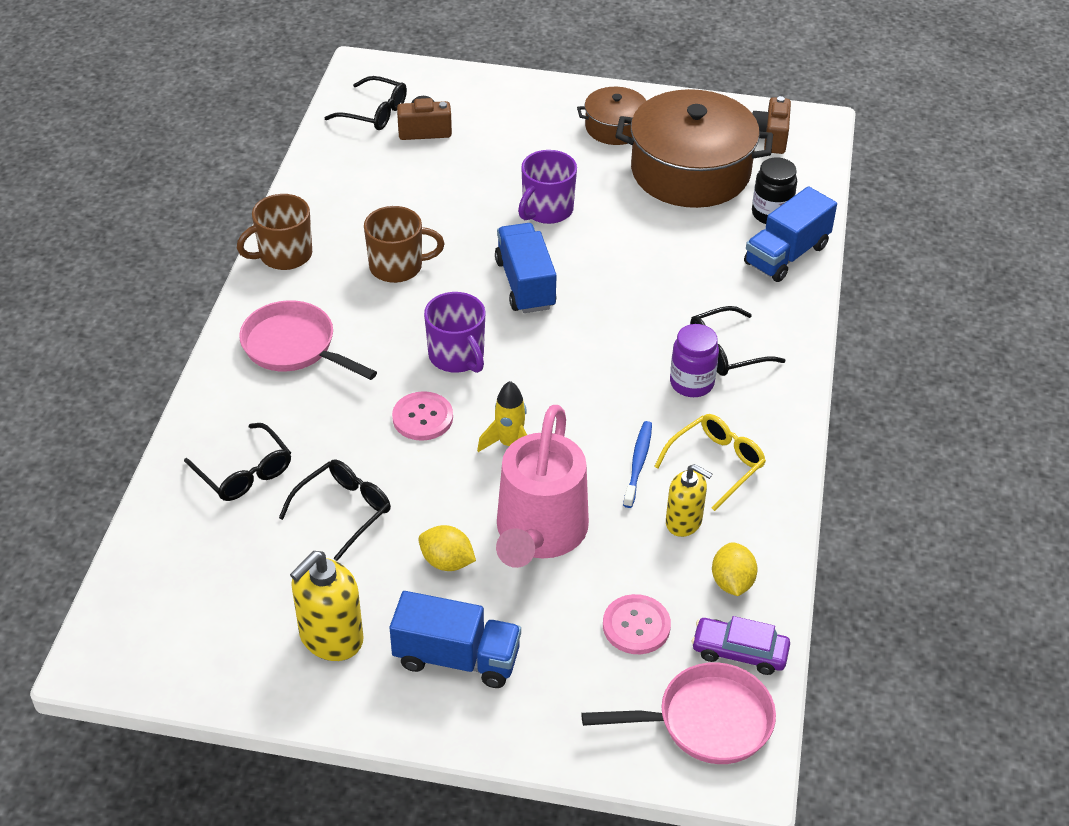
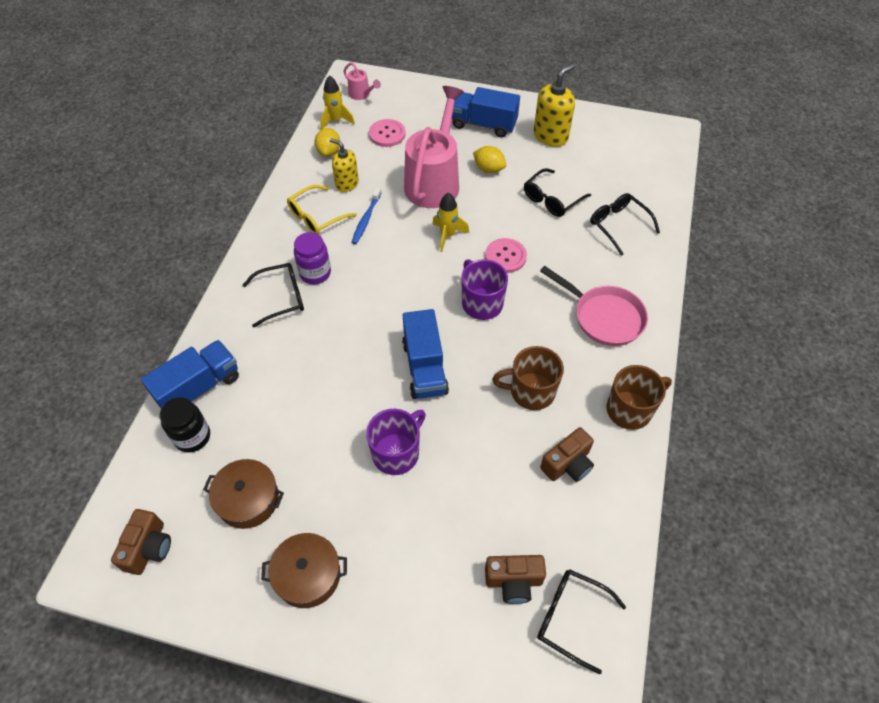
camera: 175 degrees left, 10 degrees up
(363, 208) = (568, 464): none -> brown camera
(690, 171) = (248, 500): brown pot -> brown pot, size x0.52
(706, 721) = (361, 94): pink pan -> pink watering can
(739, 652) = (336, 121): purple car -> yellow rocket

